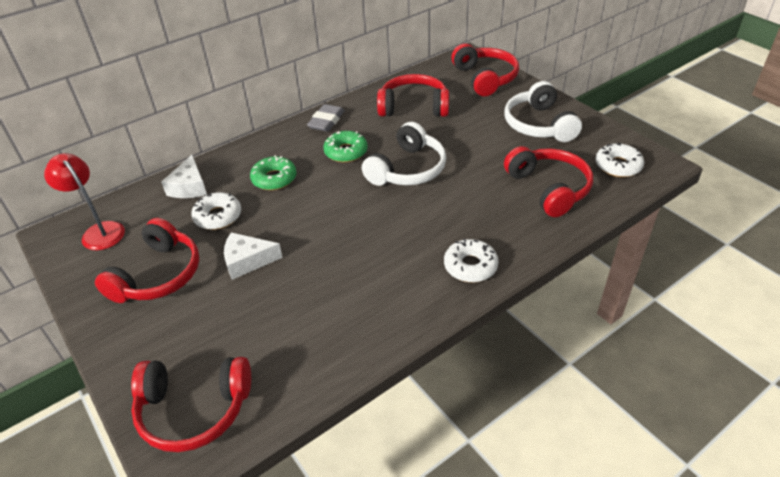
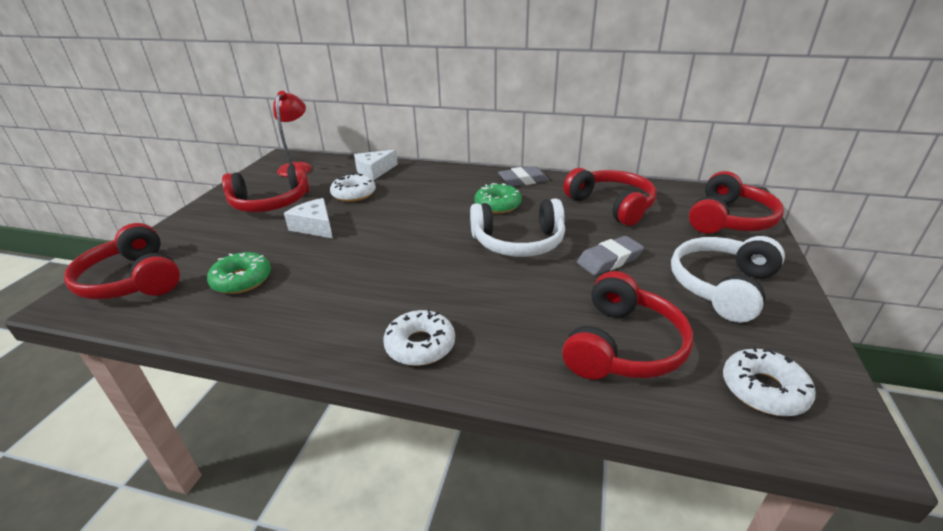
camera: 50 degrees right, 10 degrees down
(274, 179) = (422, 193): green donut -> green donut (242, 280)
(471, 145) = (609, 260): none -> grey eraser

